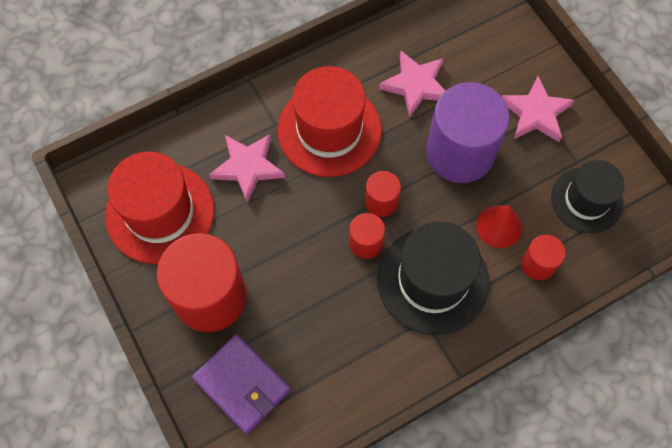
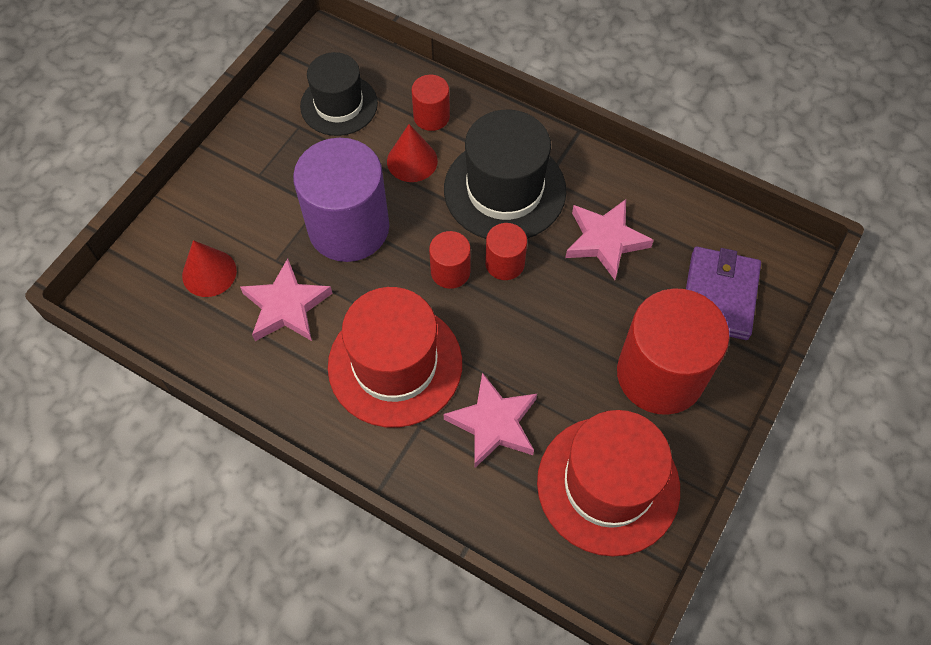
camera: 120 degrees left, 5 degrees down
(471, 51) = (209, 273): none -> red cone
(535, 113) = (261, 181): pink star -> pink star (605, 240)

